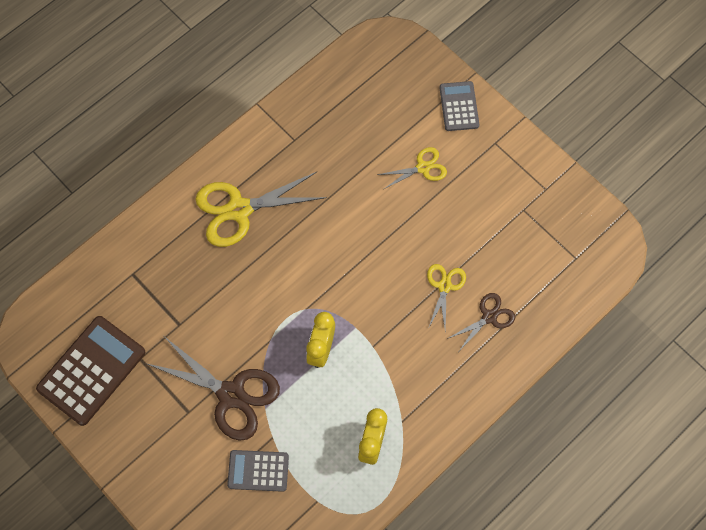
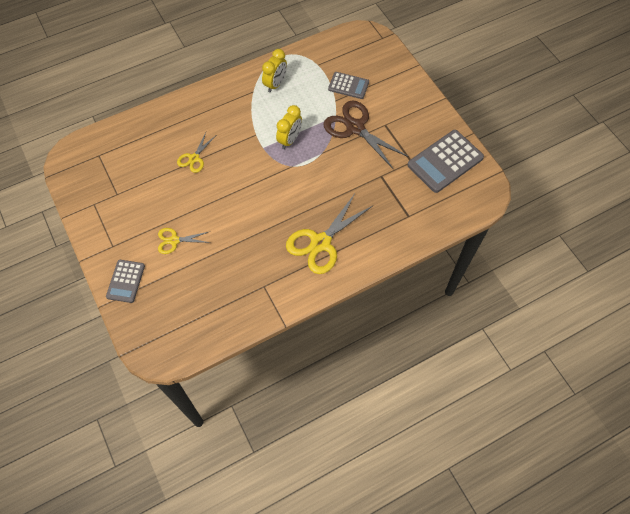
camera: 165 degrees left, 5 degrees down
(91, 370) = (445, 161): brown calculator -> grey calculator
(239, 209) = (320, 242): yellow scissors -> yellow scissors turned 135 degrees clockwise
(489, 317) = (173, 134): brown scissors -> none

